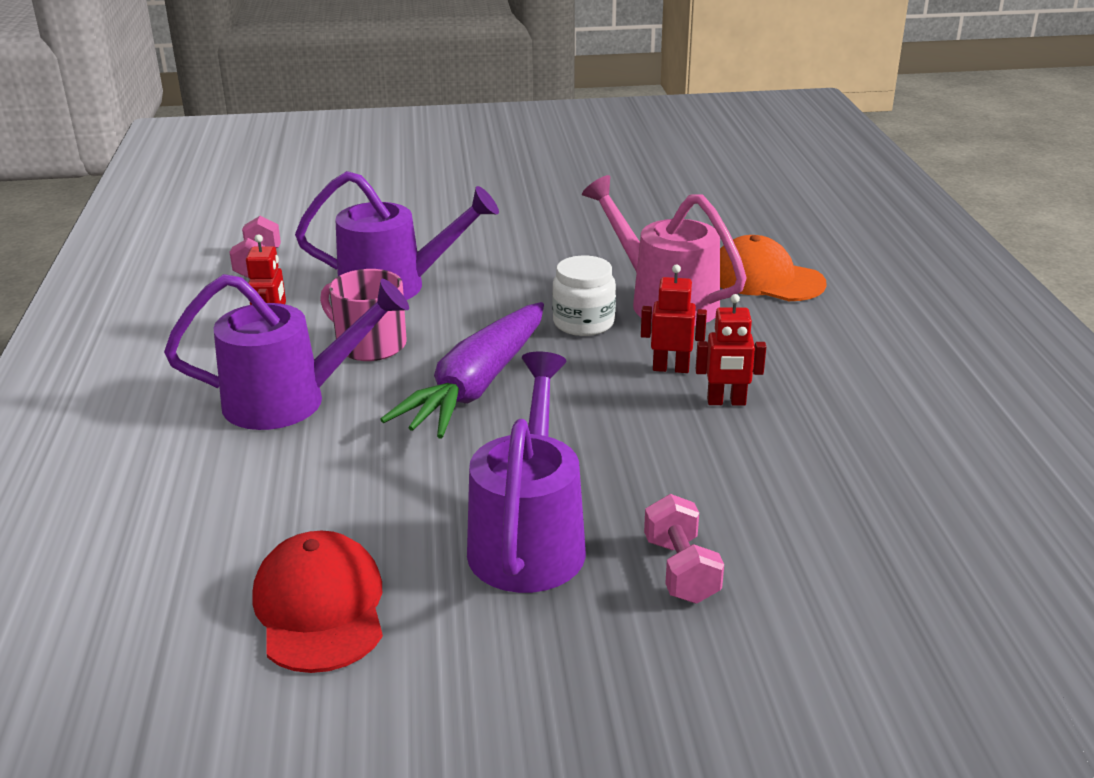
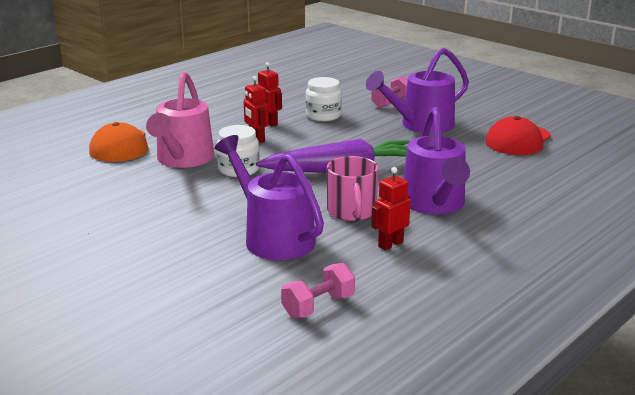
camera: 130 degrees left, 5 degrees down
(290, 401) = (434, 205): purple watering can -> purple watering can turned 135 degrees counterclockwise
(700, 462) = (323, 116): none -> white jar

